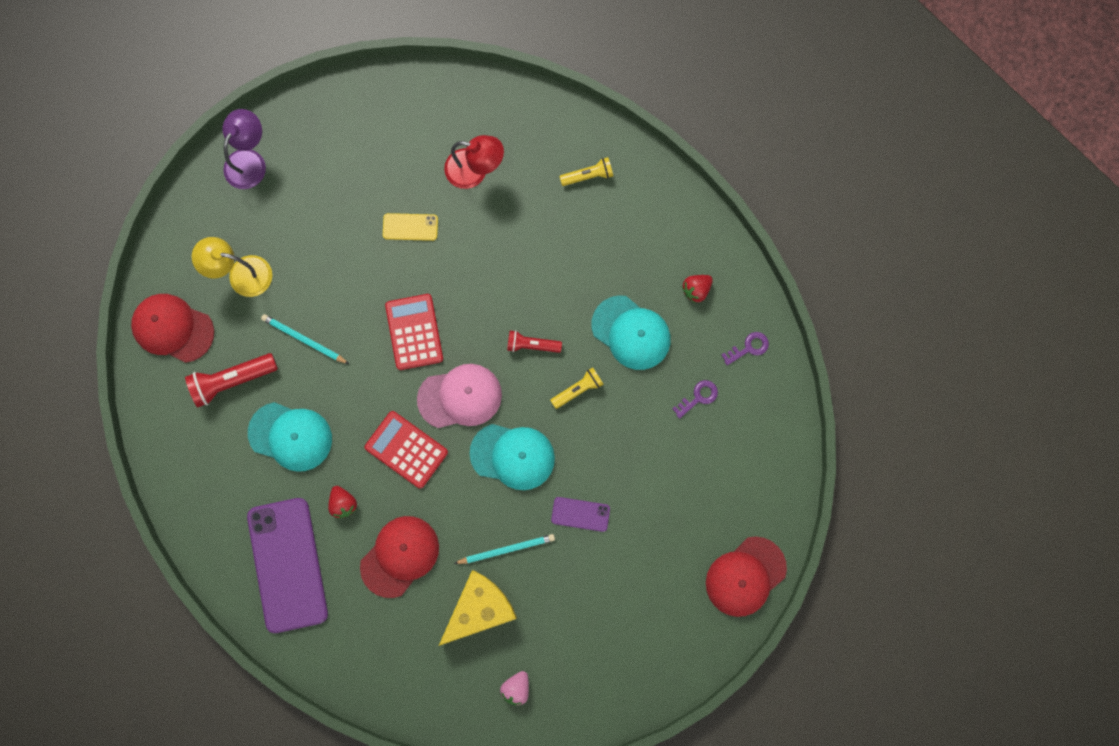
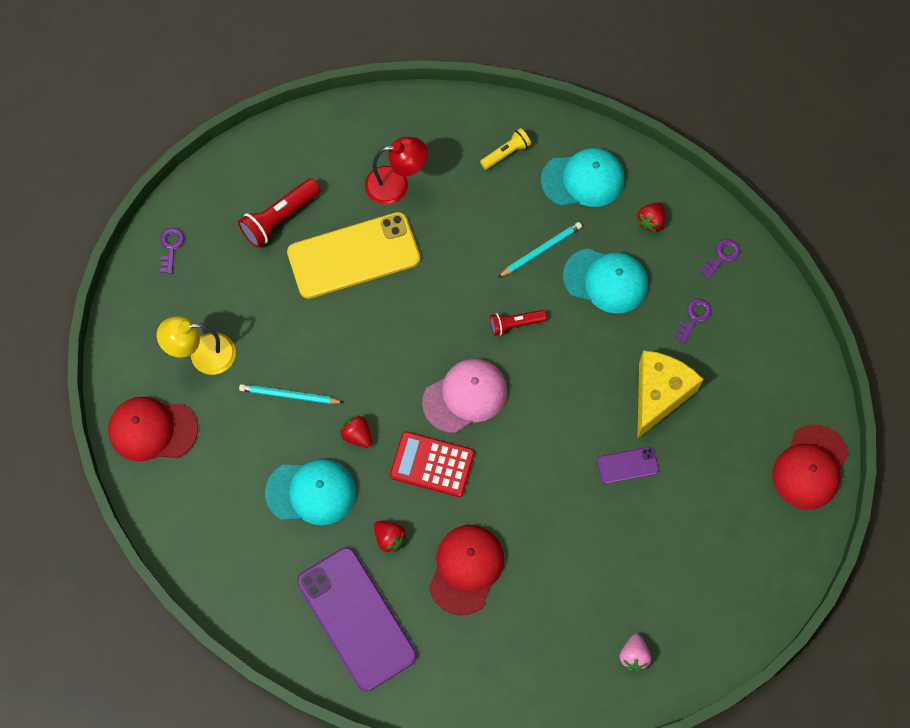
camera: 20 degrees left, 10 degrees down
(232, 380) = (231, 459): red flashlight -> red flashlight (279, 218)
(249, 161) = (171, 247): purple lamp -> purple key
(350, 398) = (357, 435): none -> red strawberry
(410, 227) = (353, 256): yellow phone -> yellow phone, size x2.23
(414, 332) = (396, 351): red calculator -> none
(479, 609) = (566, 591): yellow cheese -> yellow cheese (659, 394)
(506, 549) = (569, 524): turquoise pencil -> turquoise pencil (541, 250)
(512, 456) = (539, 434): turquoise cap -> turquoise cap (583, 179)
(578, 389) = (577, 350): yellow flashlight -> none

